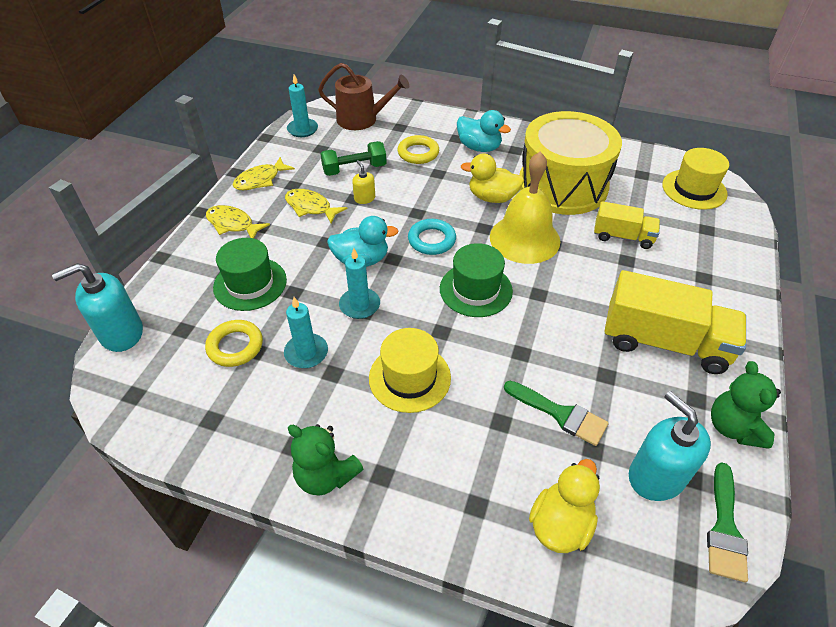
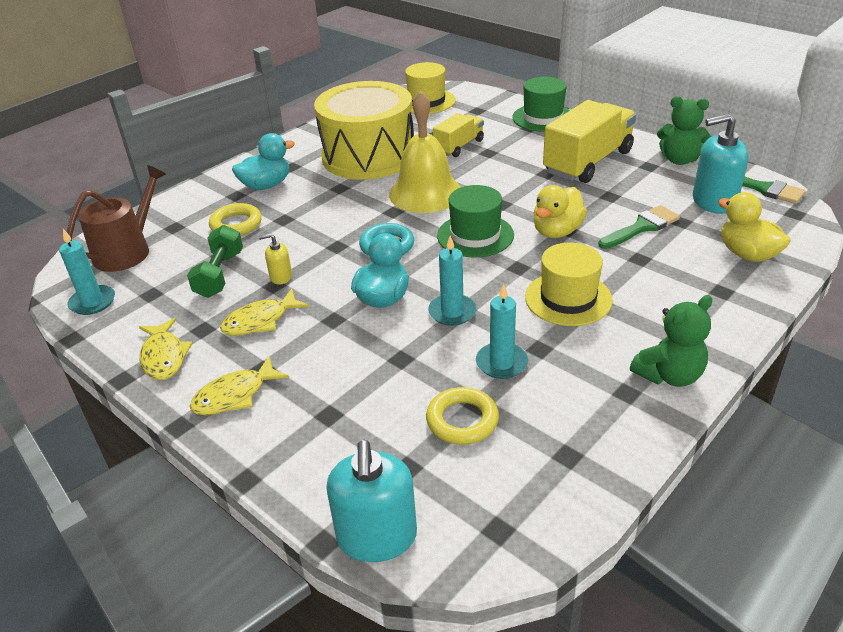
camera: 65 degrees left, 10 degrees down
(250, 284) = (362, 393): green hat -> green hat (543, 118)
(492, 197) = (352, 196): yellow duck -> yellow duck (557, 231)

